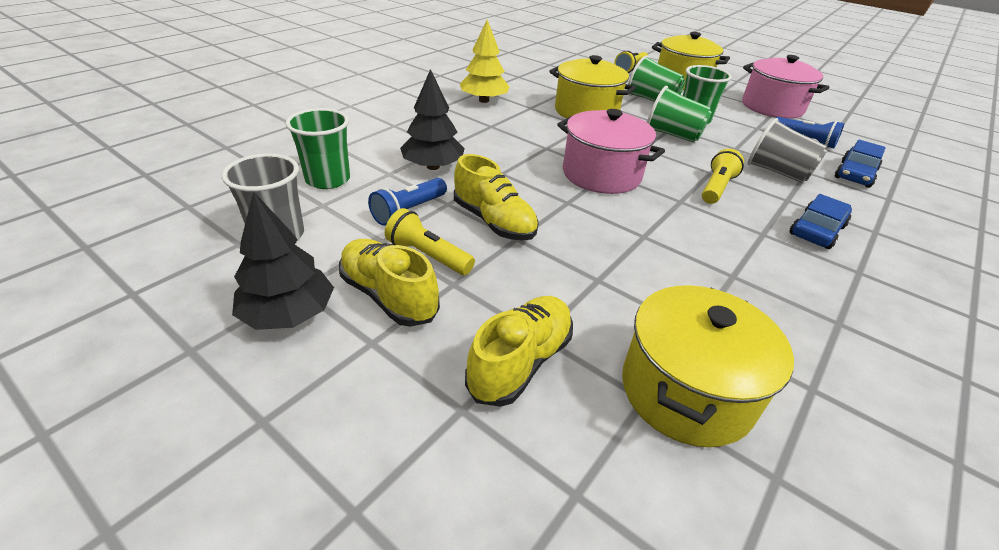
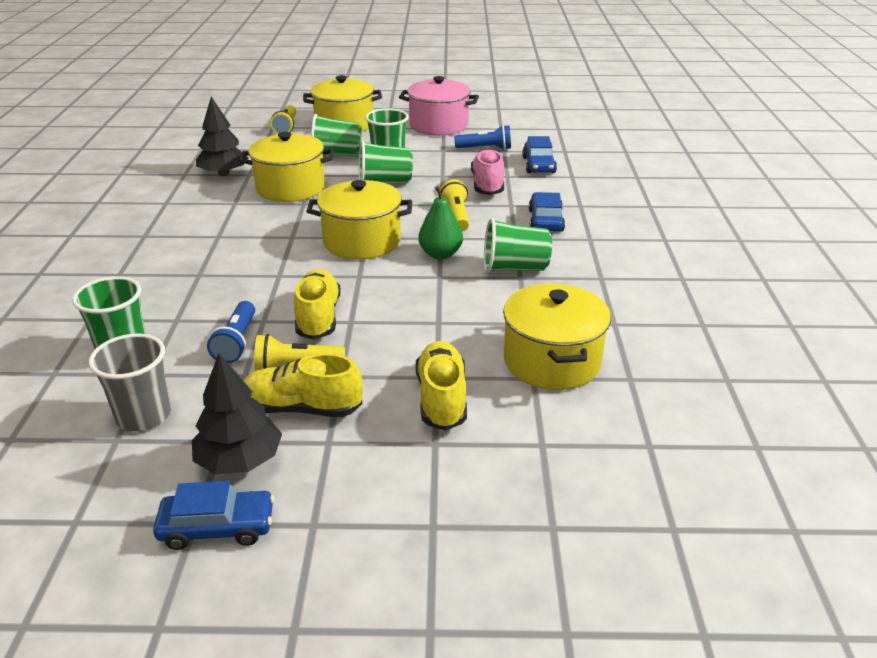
camera: 35 degrees left, 5 degrees down
(198, 367) = (217, 527): none -> blue car
(433, 166) = (210, 296): black tree -> black tree (224, 173)
(484, 100) = (180, 213): yellow tree -> none
(494, 222) = (318, 317): yellow shoe -> yellow shoe turned 105 degrees counterclockwise
(601, 174) = (362, 241): pink pot -> yellow pot
(665, 216) = (440, 254): none -> green pear
(735, 263) = (514, 268): none -> green cup
(777, 172) = (487, 185): grey cup -> pink shoe

